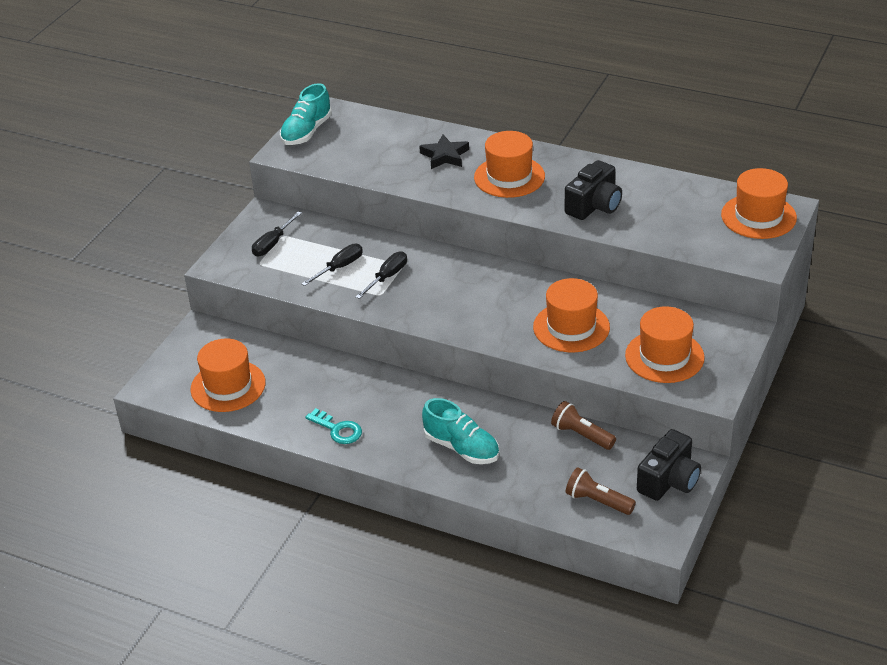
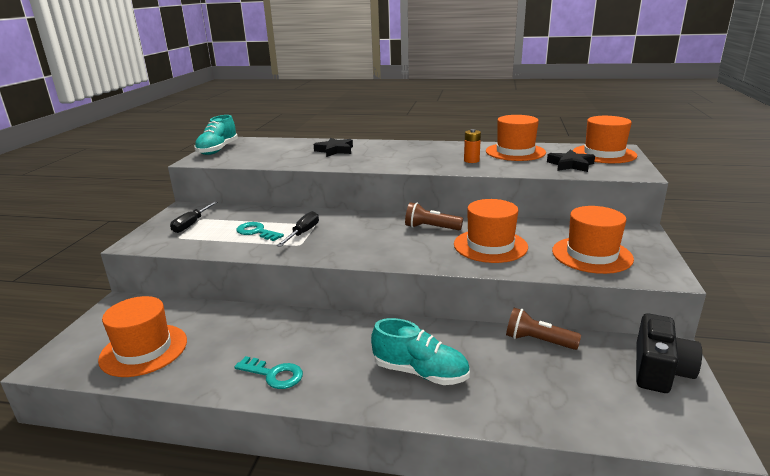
camera: 15 degrees left, 15 degrees down
(339, 267) = (256, 232): black screwdriver -> turquoise key
(509, 177) = (392, 154): orange hat -> orange hat (515, 152)
(594, 206) = (471, 160): black camera -> orange battery
(597, 501) = (603, 405): brown flashlight -> brown flashlight (431, 228)
(701, 233) = (570, 165): none -> black star

